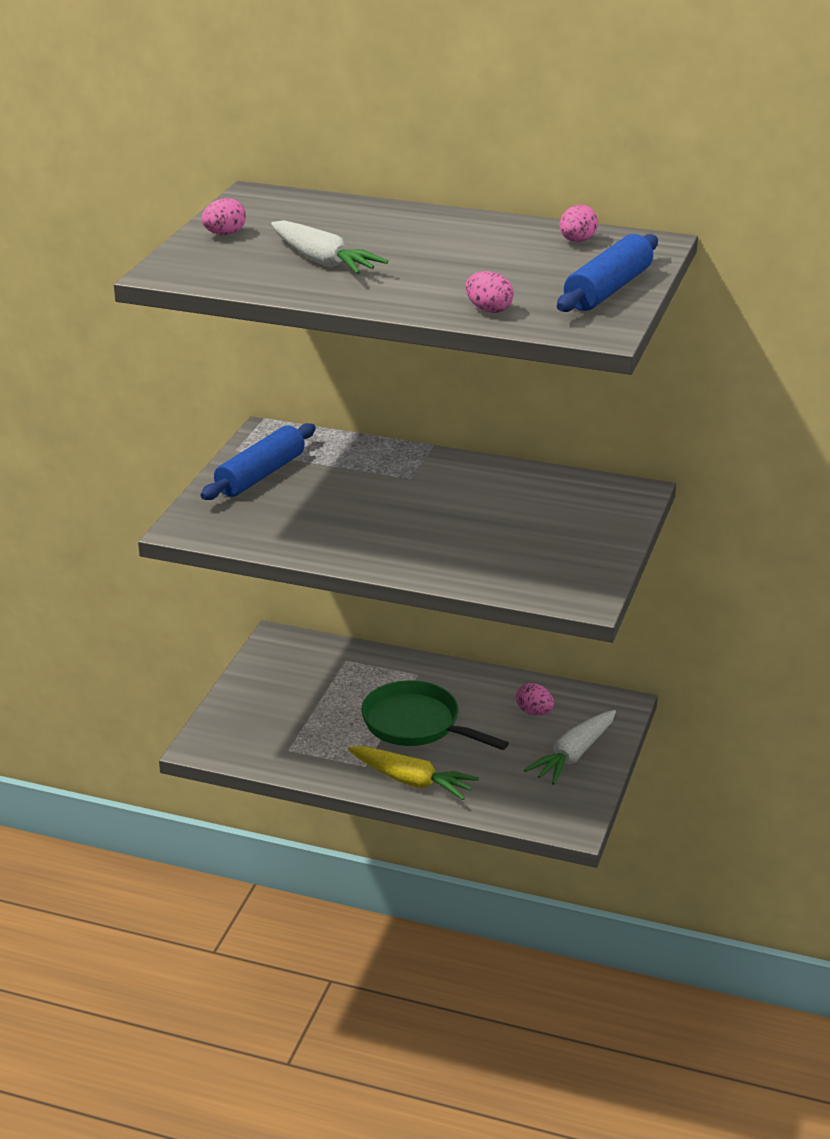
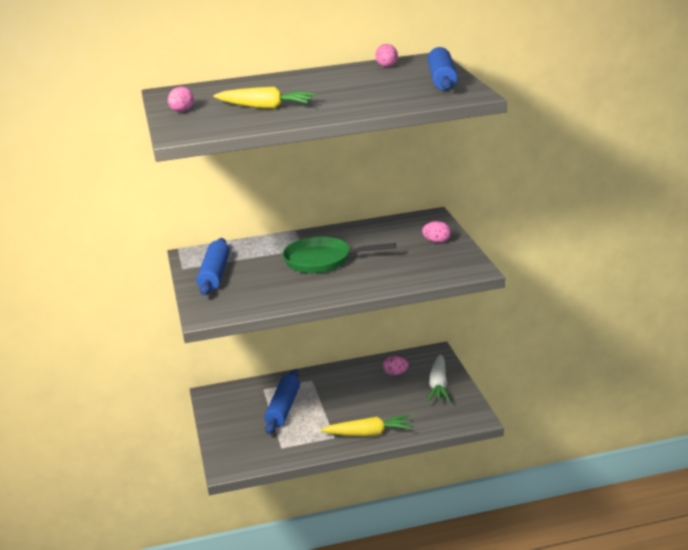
camera: 30 degrees left, 5 degrees down
(323, 261) = (265, 107): white carrot -> yellow carrot
(342, 698) = (283, 408): none -> blue rolling pin
(416, 724) = (339, 404): green pan -> green pan (322, 260)
(488, 310) = (398, 102): pink egg -> pink egg (437, 241)

